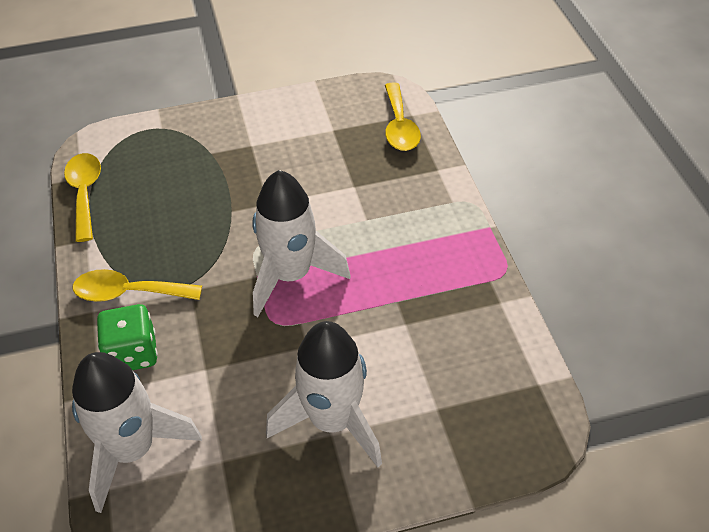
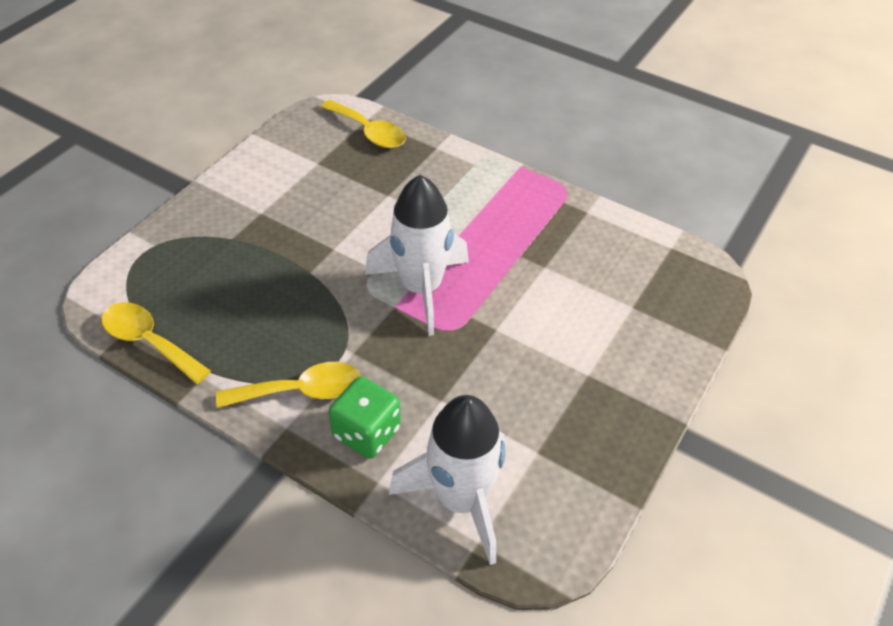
camera: 45 degrees left, 0 degrees up
(128, 293) = (301, 391): yellow spoon -> yellow spoon turned 150 degrees counterclockwise
(332, 421) = (578, 365): white rocket -> none

